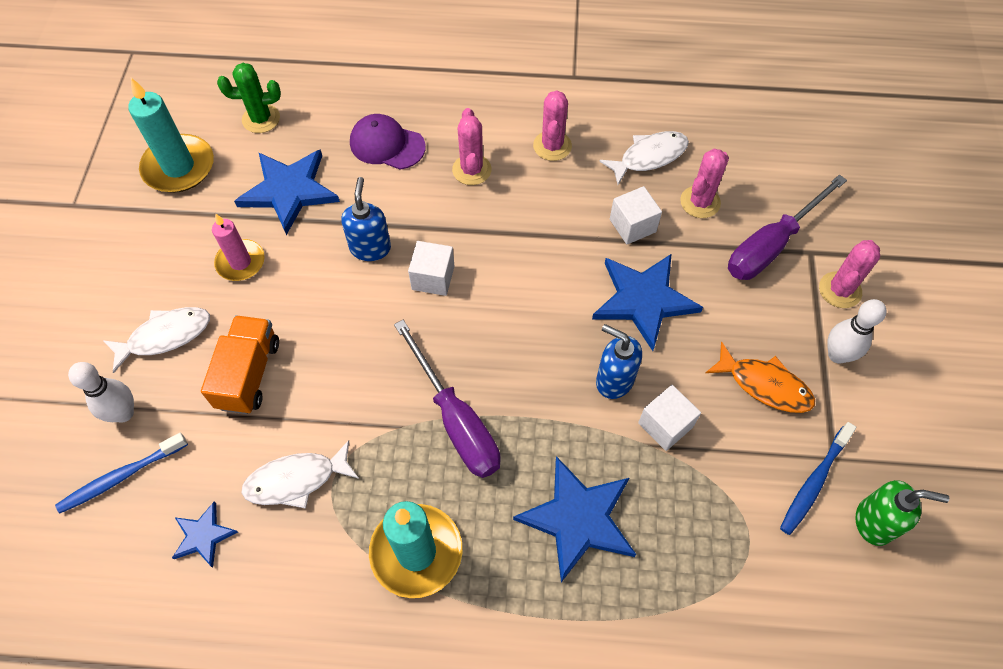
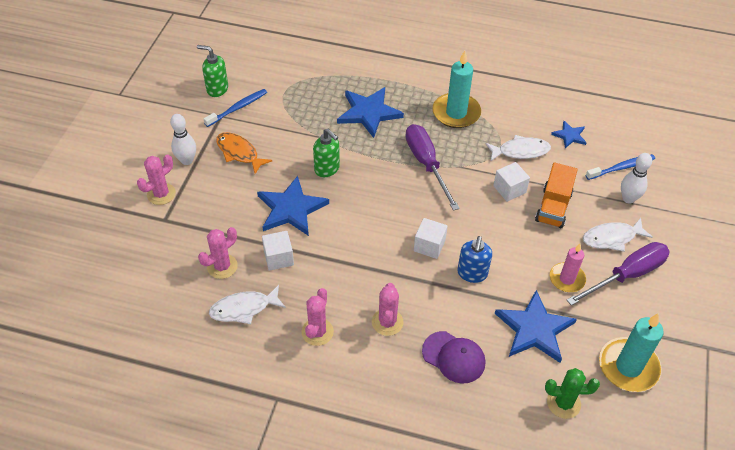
camera: 170 degrees left, 10 degrees down
(614, 380) = (327, 169): blue soap dispenser -> green soap dispenser
(665, 425) = (306, 143): white cube -> white cube (509, 189)
(771, 245) = (188, 229): purple screwdriver -> purple screwdriver (626, 275)

